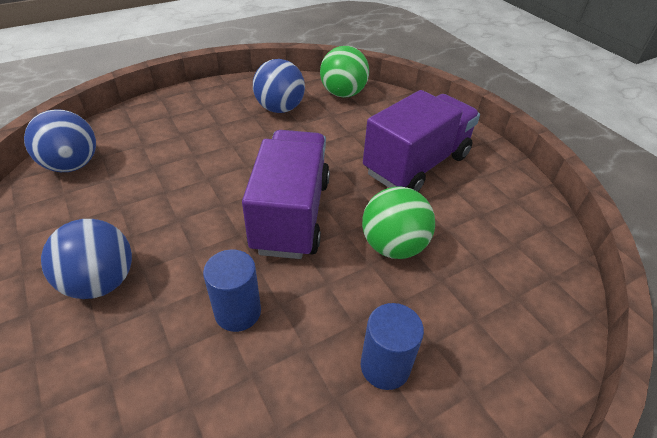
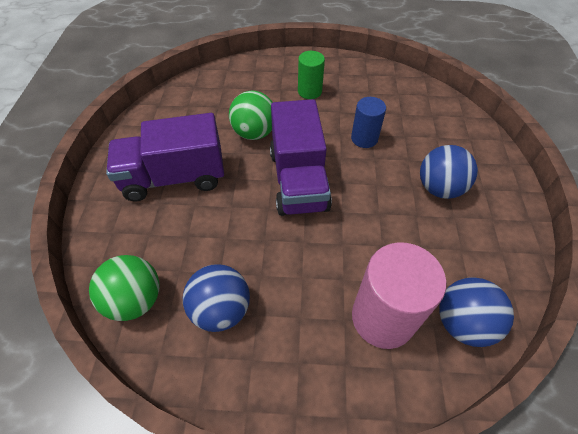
camera: 145 degrees left, 10 degrees up
(148, 145) = (383, 317): none -> pink cylinder
(291, 214) = (298, 180): purple truck -> purple truck turned 45 degrees counterclockwise
(385, 366) = (309, 91): blue cylinder -> green cylinder

